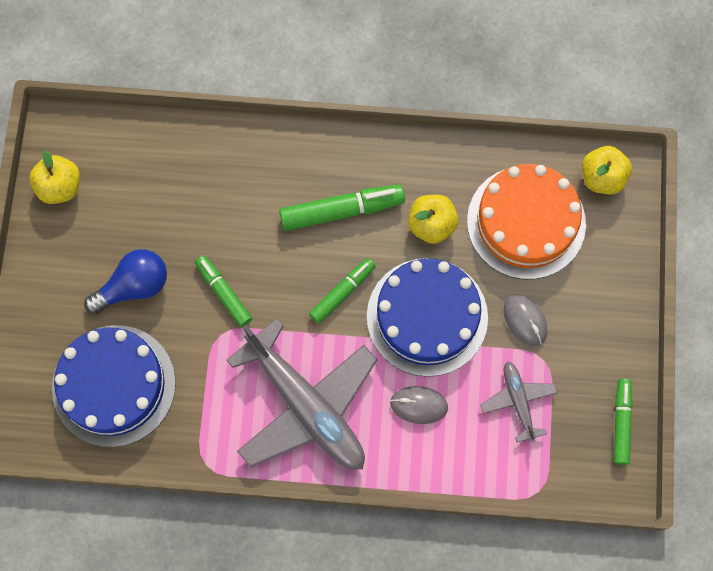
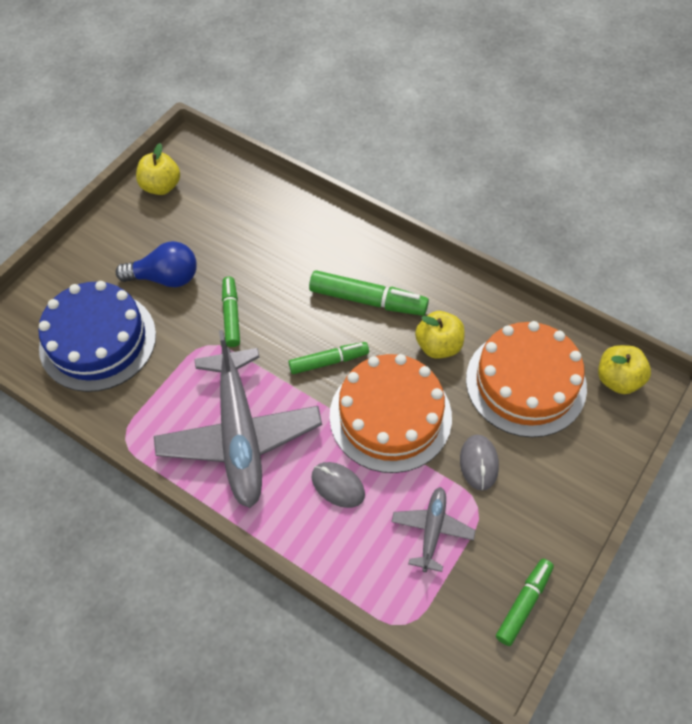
camera: 30 degrees right, 15 degrees down
(427, 316) = (390, 416): blue cake -> orange cake

